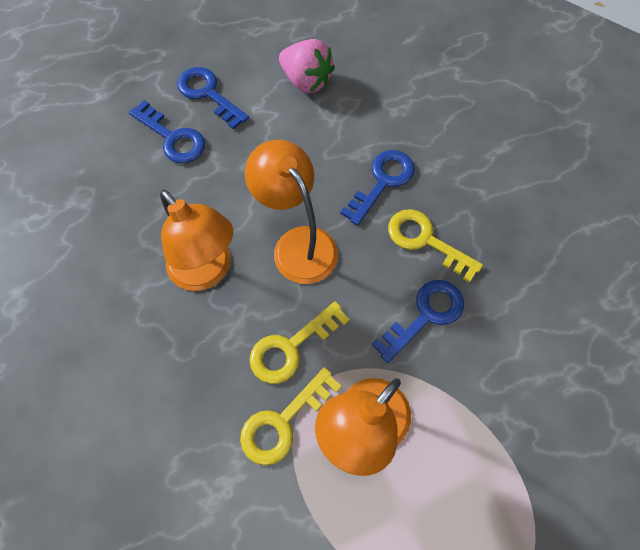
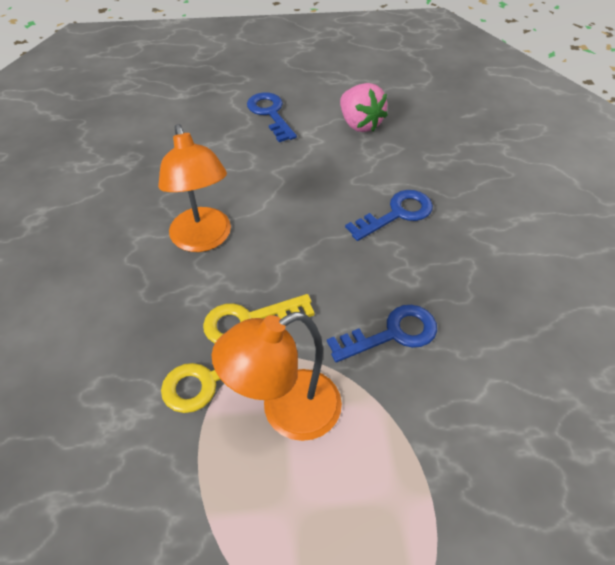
camera: 20 degrees right, 15 degrees down
(173, 138) = (225, 137): blue key -> none
(297, 244) = (295, 240): orange lamp -> none
(425, 240) = (418, 271): yellow key -> none

